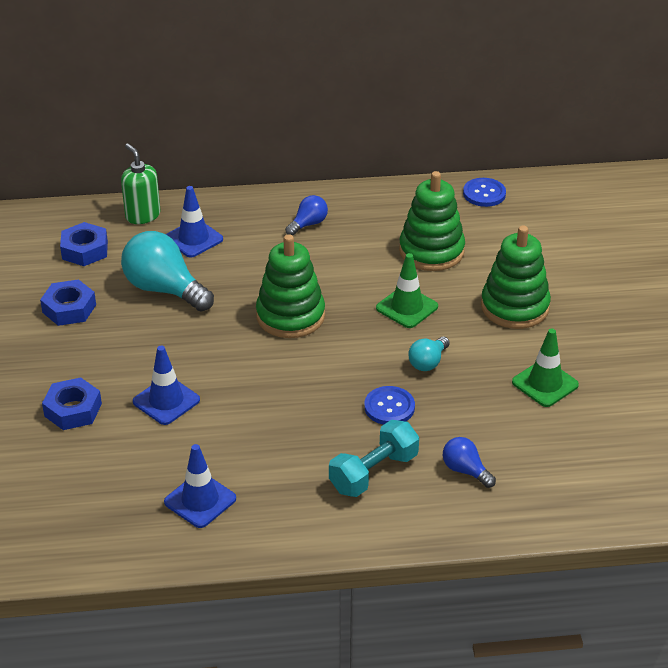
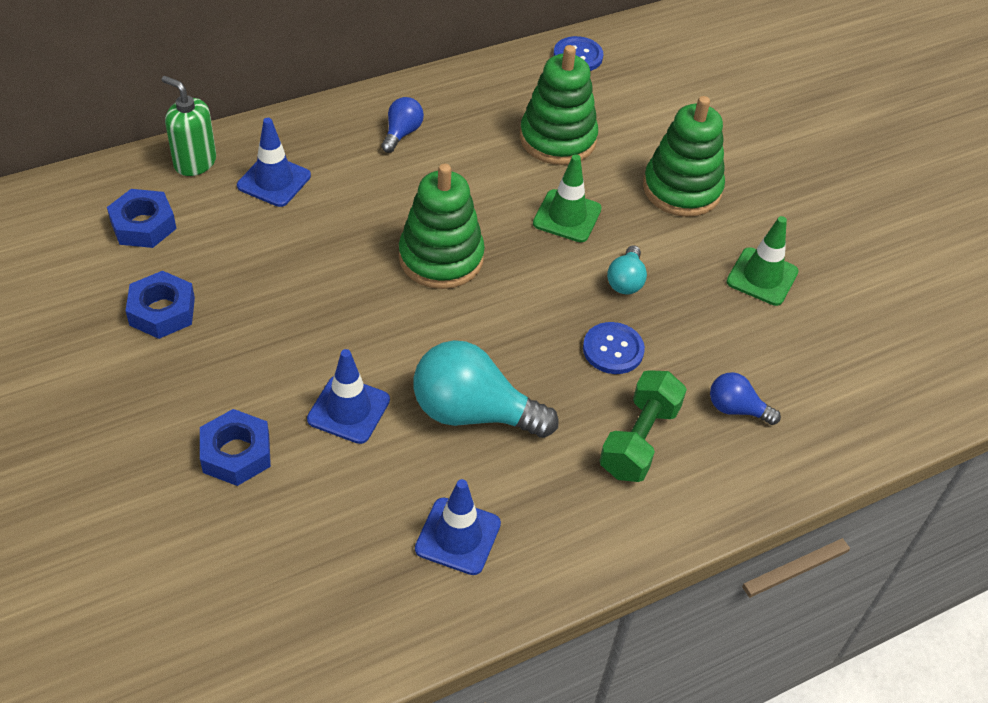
camera: 25 degrees left, 10 degrees up
(164, 289) = (271, 257): turquoise light bulb -> turquoise light bulb (473, 413)
(373, 472) = (639, 440): turquoise dumbbell -> green dumbbell

